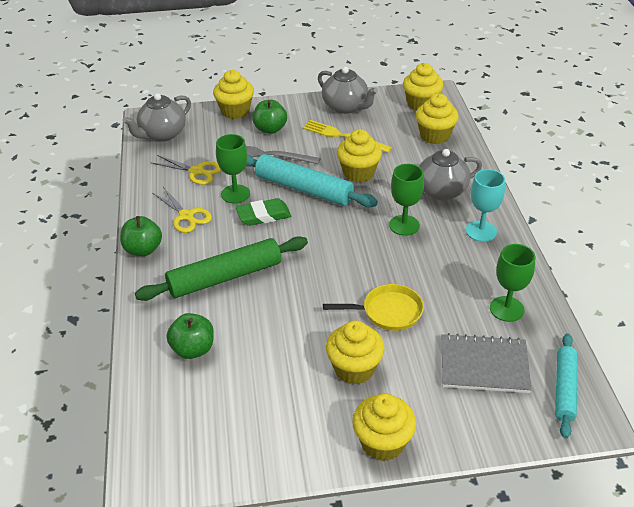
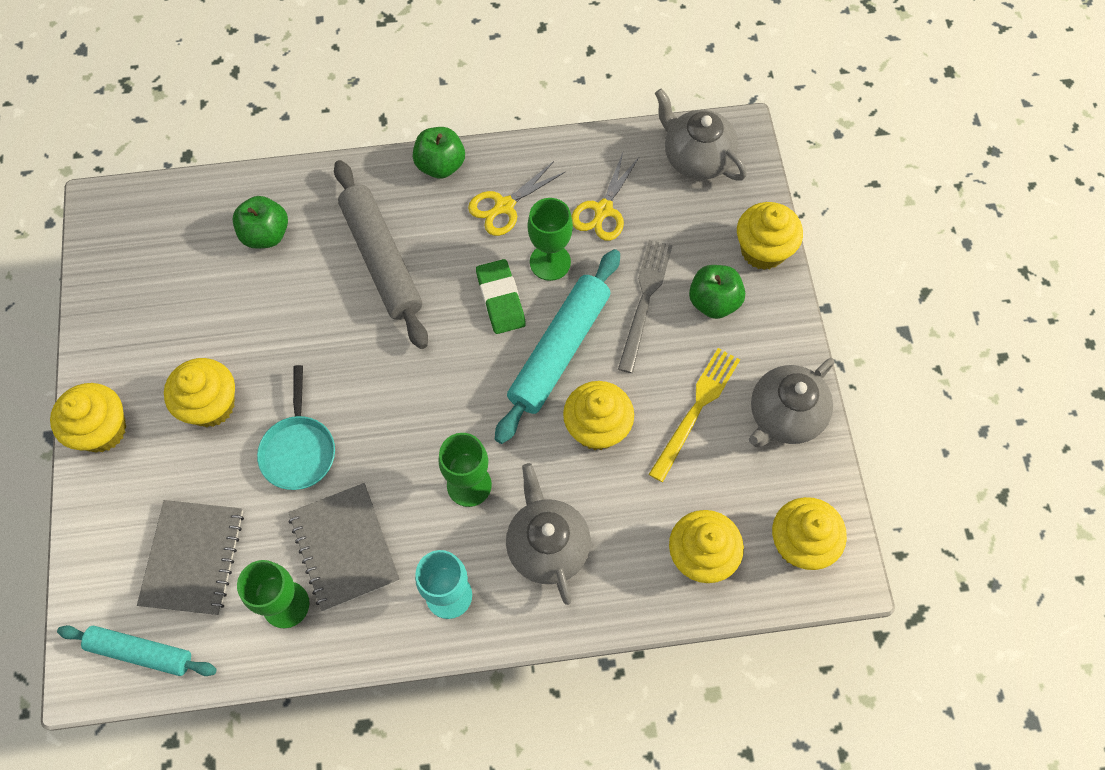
camera: 90 degrees right, 25 degrees up
(225, 277) = (382, 259): green rolling pin -> grey rolling pin
(388, 312) = (298, 450): yellow pan -> turquoise pan
(459, 282) = (344, 547): none -> grey notebook

